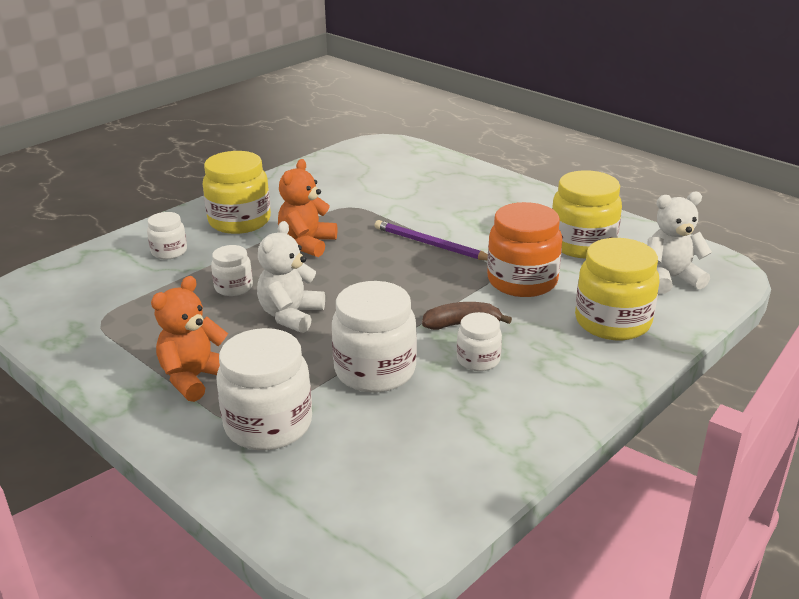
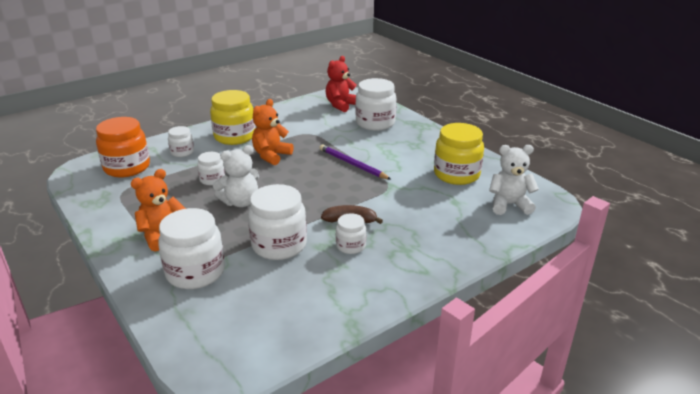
camera: 10 degrees right, 0 degrees up
(291, 315) = (240, 202): white teddy bear -> white teddy bear turned 150 degrees counterclockwise
(378, 162) = (341, 105): none -> red teddy bear
(438, 183) = (375, 123): none -> white jar
(522, 281) = (404, 195): orange jar -> orange jar (127, 167)
(612, 322) = (455, 230): yellow jar -> none

